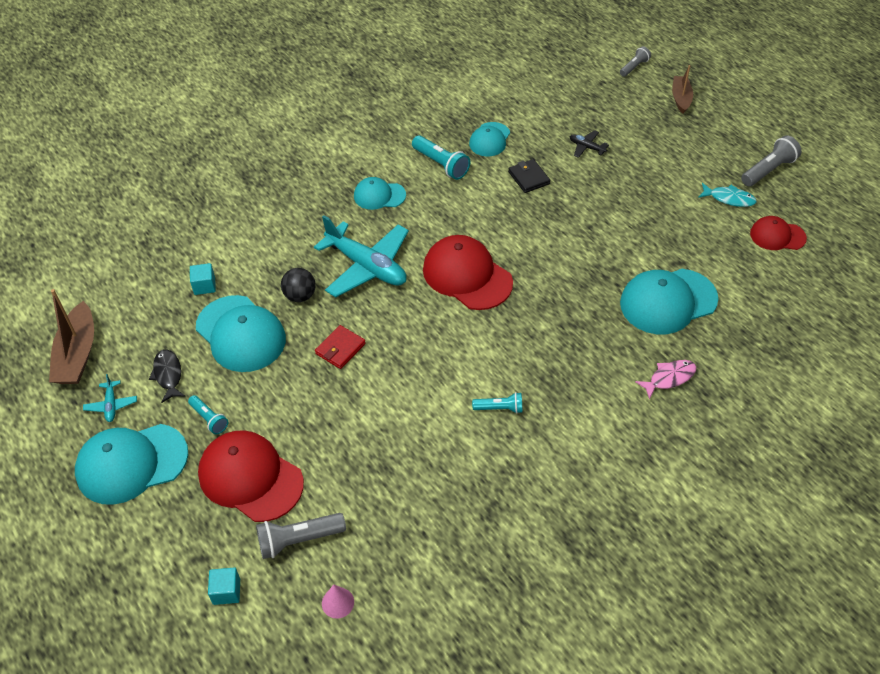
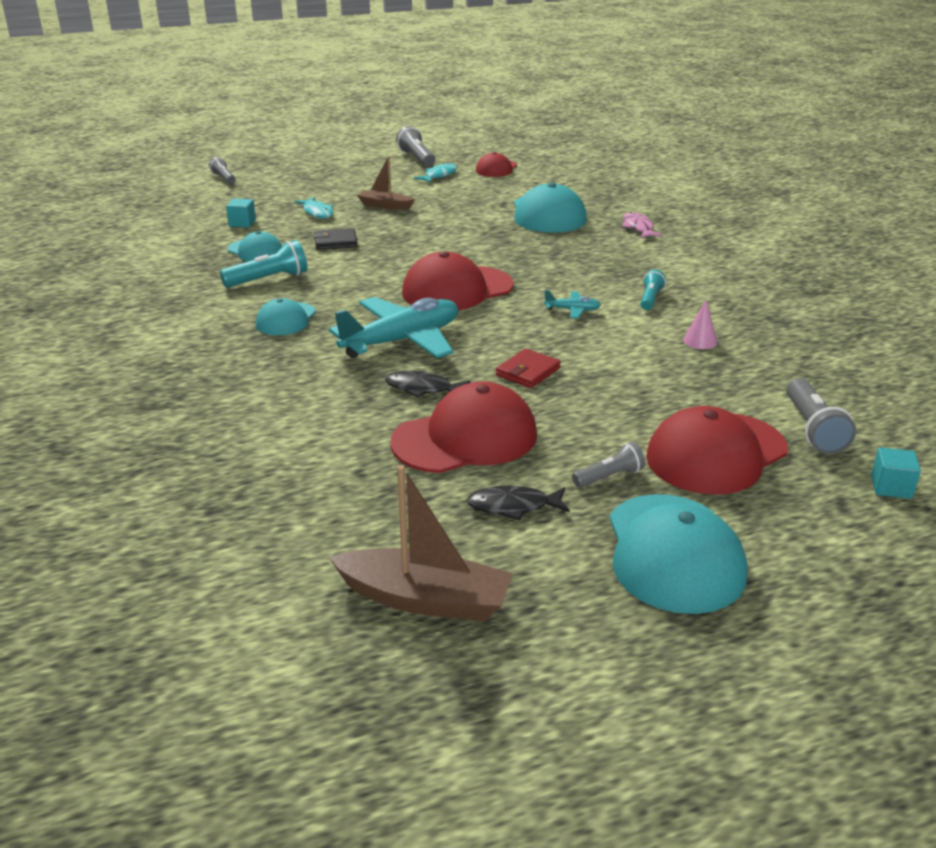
camera: 75 degrees left, 20 degrees down
(111, 405) = (552, 567): turquoise plane -> turquoise plane (572, 310)
(204, 286) = (352, 460): turquoise cube -> turquoise cube (242, 223)
(209, 419) = (609, 477): turquoise flashlight -> grey flashlight
(241, 334) = (465, 438): turquoise cap -> red cap
(300, 296) = (422, 388): black ball -> black fish
(338, 602) = (897, 414): pink cone -> pink cone (700, 341)
(340, 349) = (528, 372): red wallet -> red wallet turned 75 degrees clockwise
(586, 147) = (317, 212): black plane -> turquoise fish
(681, 98) = (291, 170): brown boat -> brown boat (385, 206)

